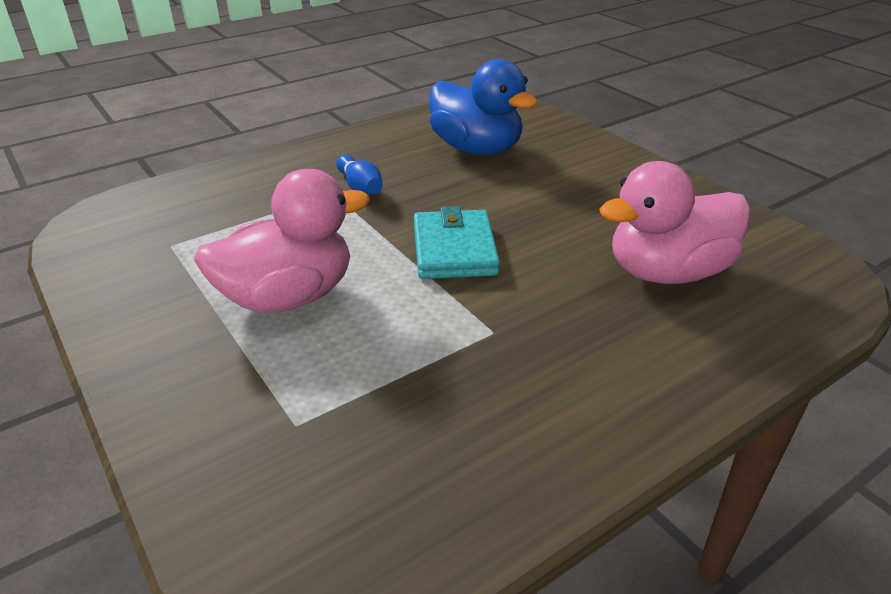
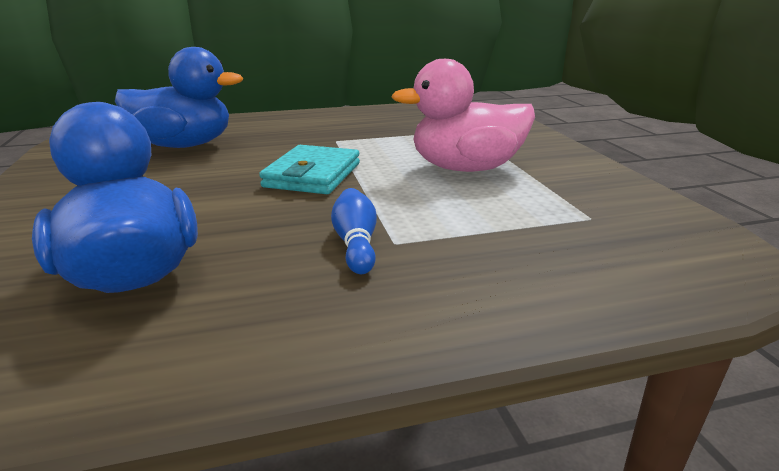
camera: 160 degrees left, 10 degrees down
(667, 272) = (184, 145): pink duck -> blue duck

